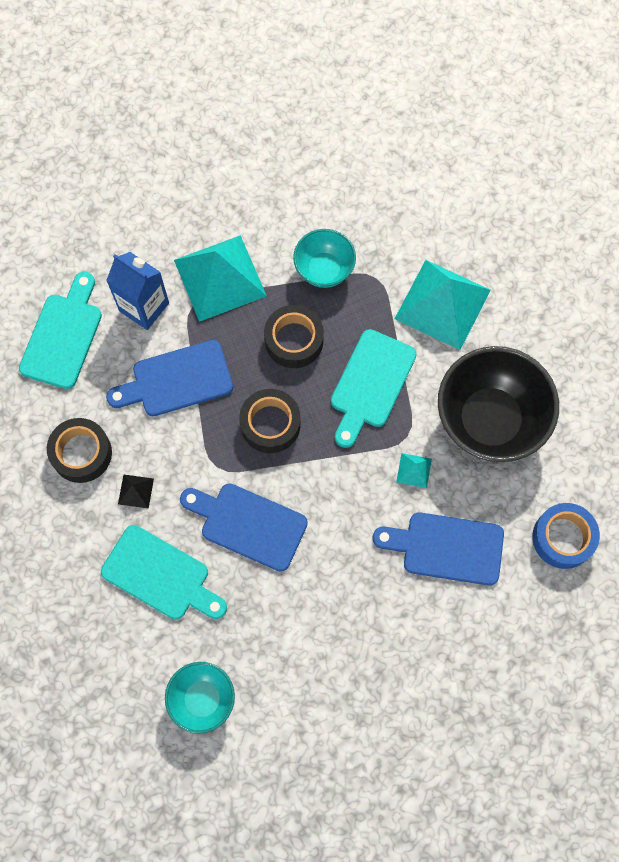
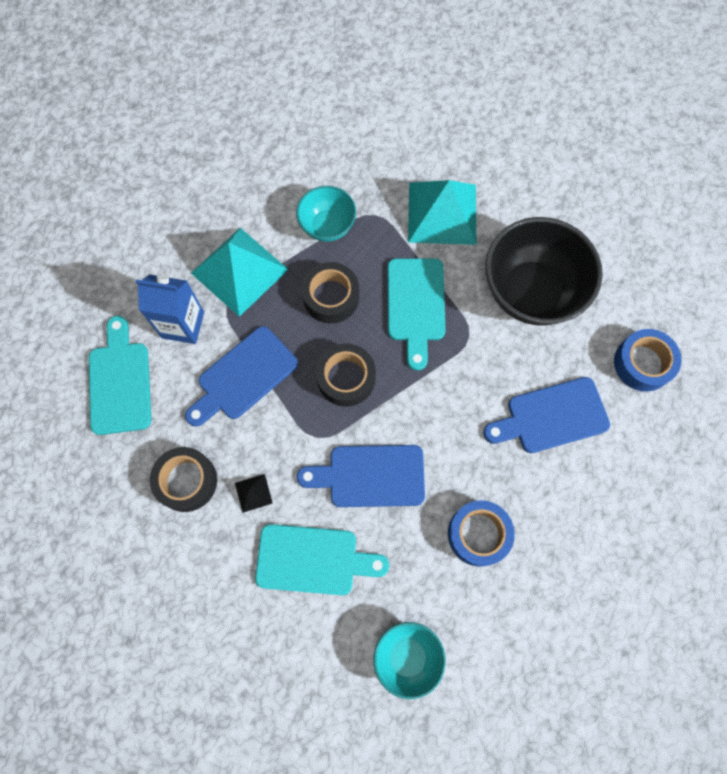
camera: 25 degrees left, 0 degrees up
(321, 623) = (478, 534): none -> blue tape
(414, 470) = (490, 362): turquoise pyramid -> none

